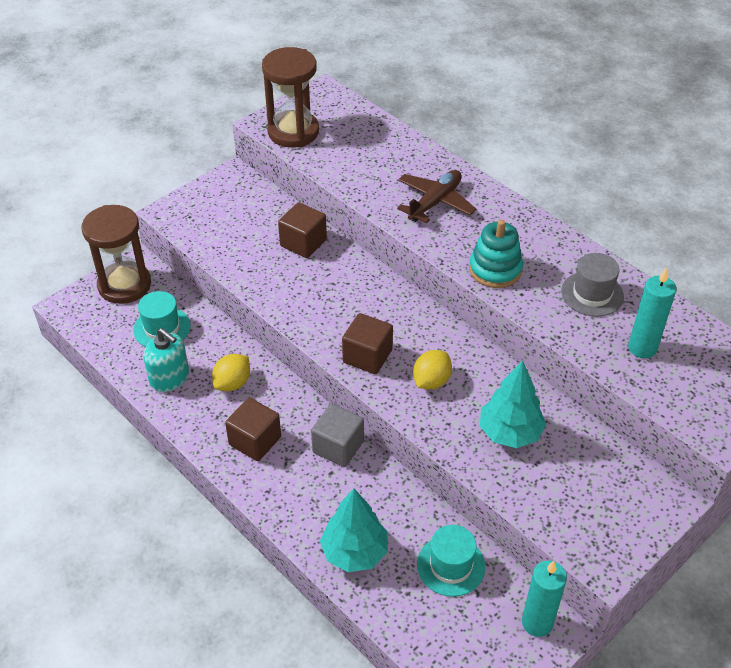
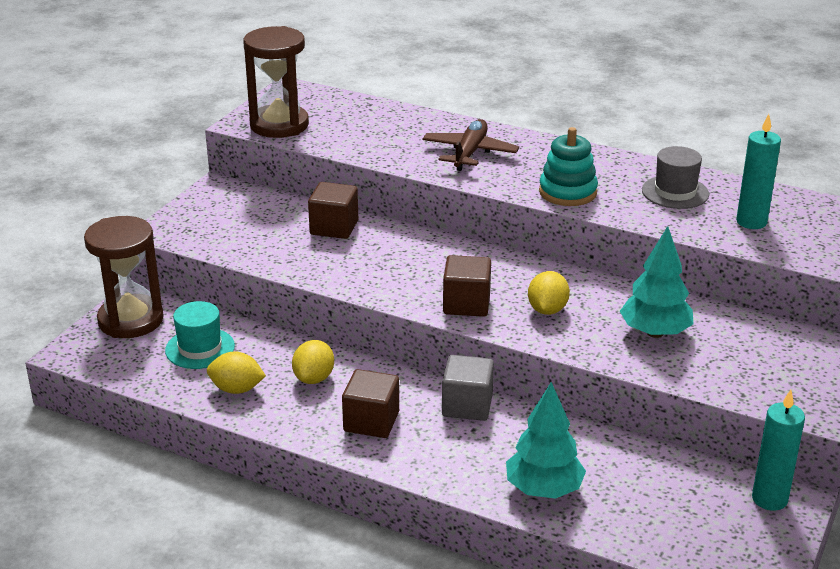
camera: 20 degrees left, 15 degrees down
(169, 377) = (237, 389): turquoise soap dispenser -> yellow lemon
(451, 565) = (652, 475): turquoise hat -> none

